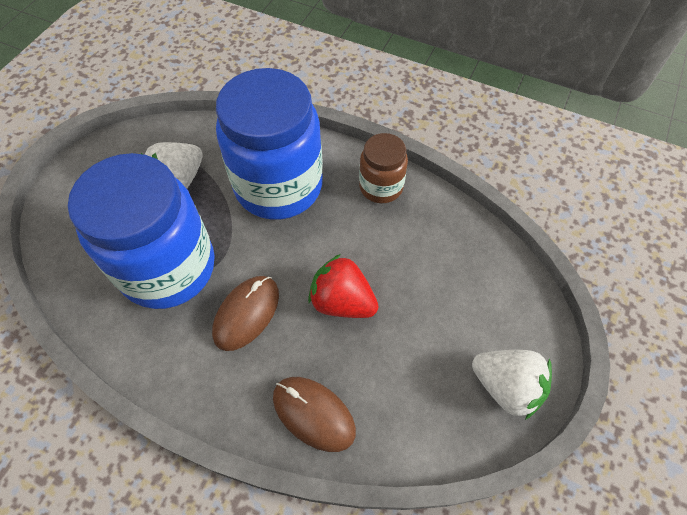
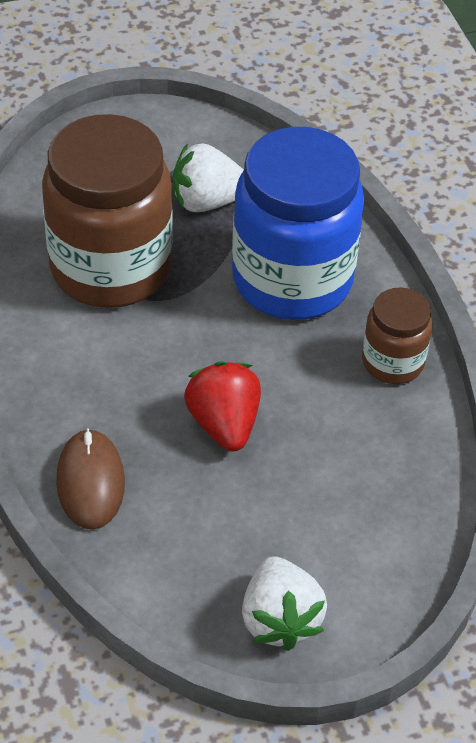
camera: 45 degrees right, 10 degrees down
(168, 267) = (110, 268): blue jar -> brown jar
(246, 313) = (130, 360): brown mouse -> none

